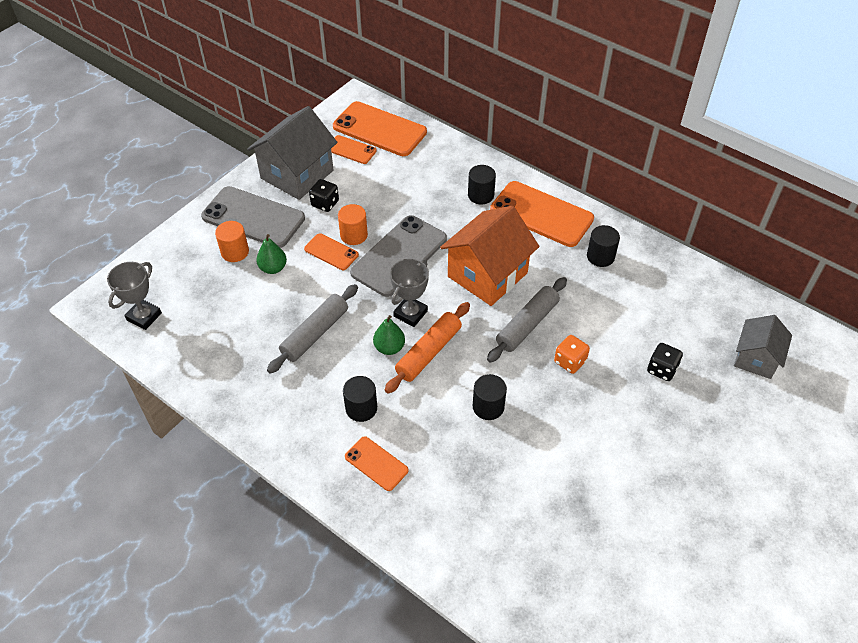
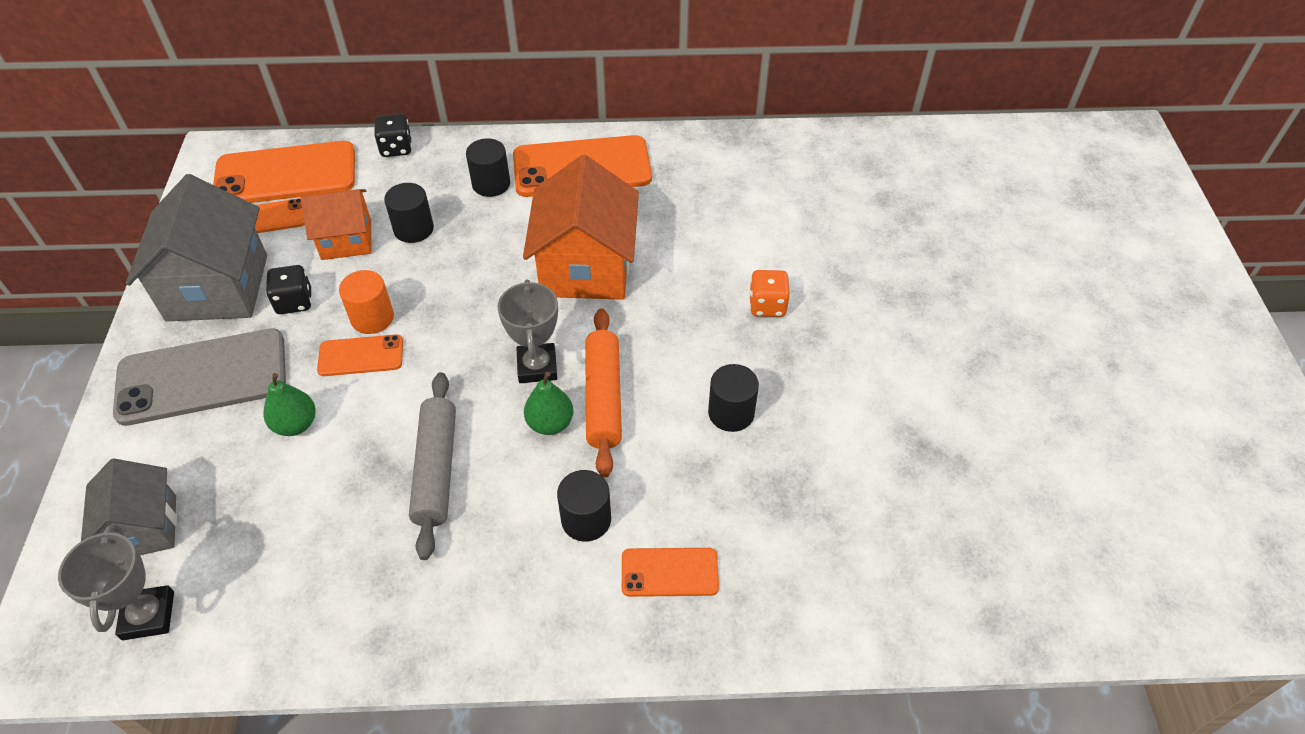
camera: 40 degrees left, 0 degrees up
(235, 252) = (216, 438): orange cylinder -> none
(378, 184) = (346, 240): none -> orange house
(399, 256) = (457, 308): grey phone -> none
(527, 325) = (684, 295): grey rolling pin -> none
(600, 256) = (689, 177): black cylinder -> black cylinder (413, 229)
(662, 369) = (862, 255): black dice -> black dice (396, 148)
(756, 358) = (933, 190): grey house -> grey house (144, 528)

